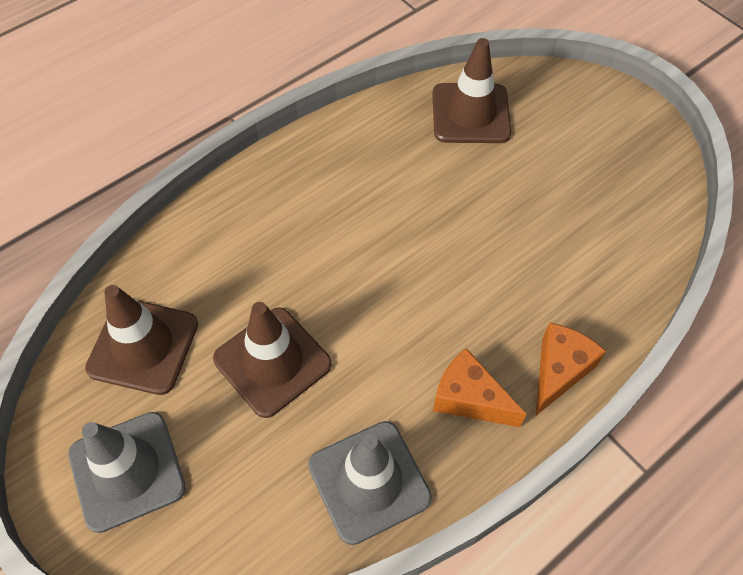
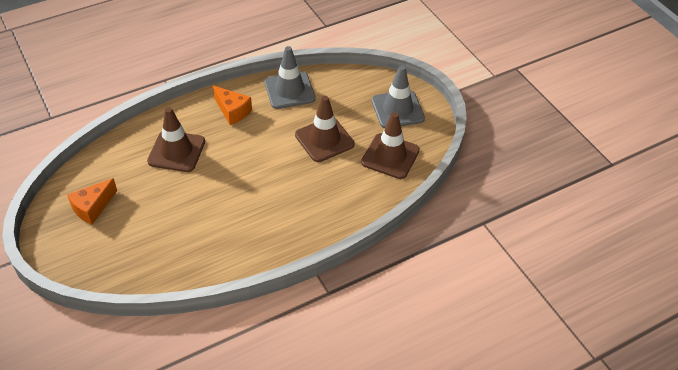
camera: 170 degrees left, 10 degrees down
(470, 114) = (160, 259): brown traffic cone -> brown traffic cone (176, 151)
(559, 371) = (184, 115): orange cheese -> orange cheese (92, 208)

